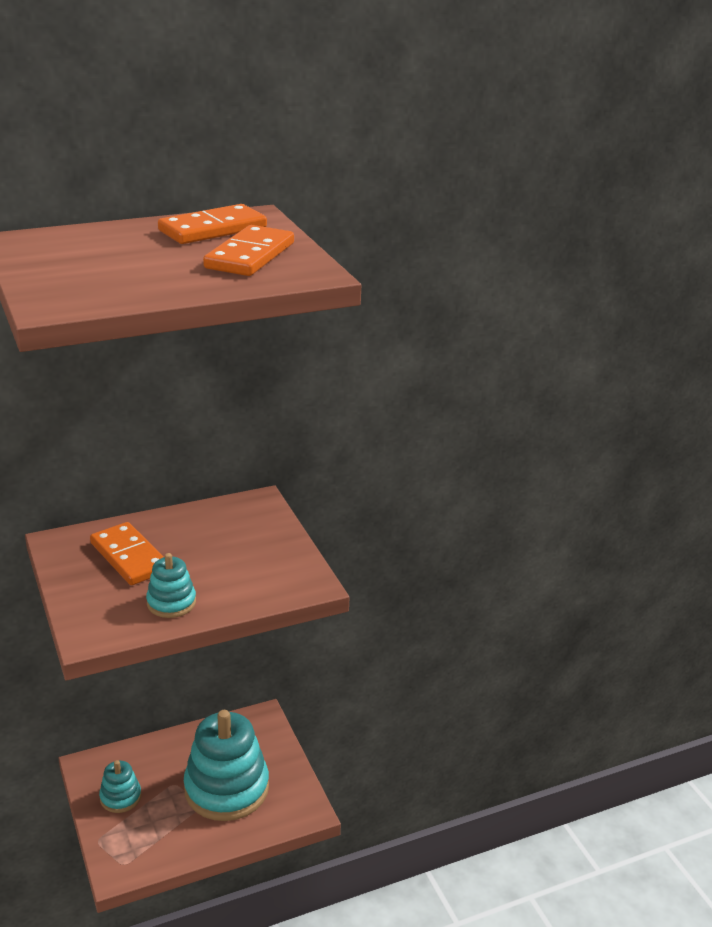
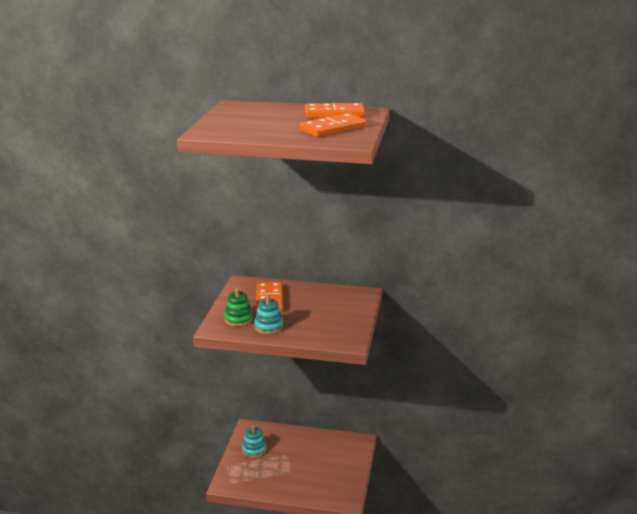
camera: 35 degrees right, 5 degrees down
(111, 607) = (238, 319): none -> green stacking toy
(226, 788) = (311, 469): turquoise stacking toy -> none

